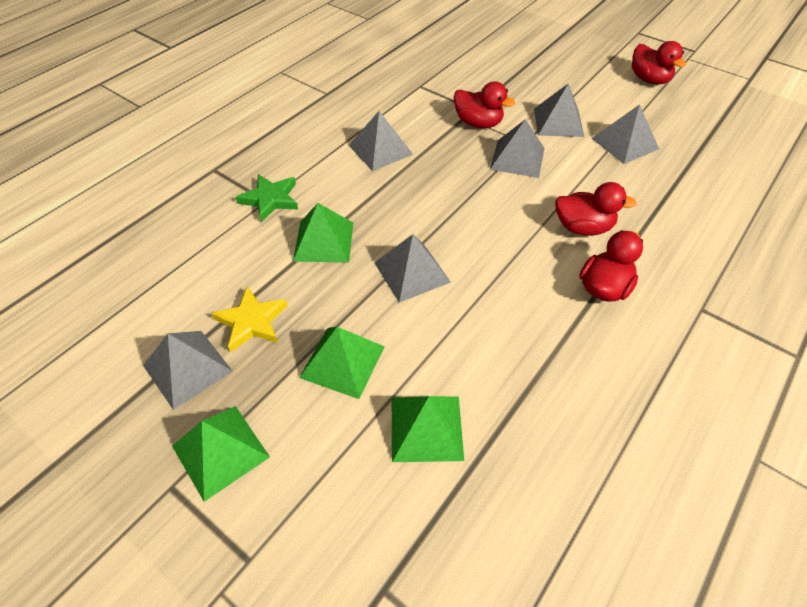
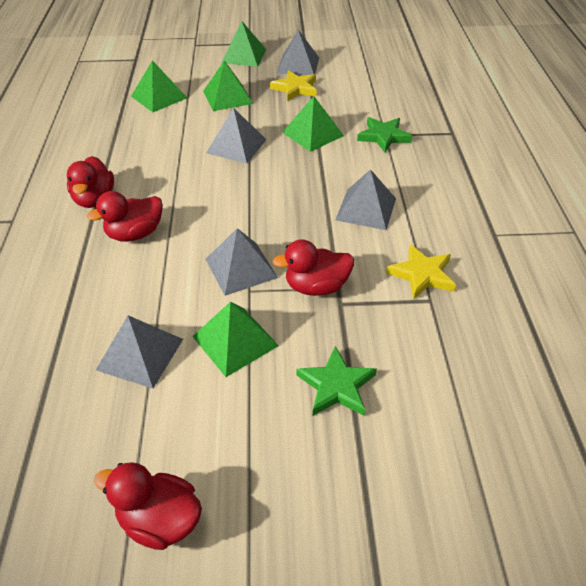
camera: 140 degrees right, 5 degrees down
(405, 97) = (422, 274): none -> yellow star
(519, 80) = (336, 386): none -> green star
(558, 122) = (235, 340): grey pyramid -> green pyramid

